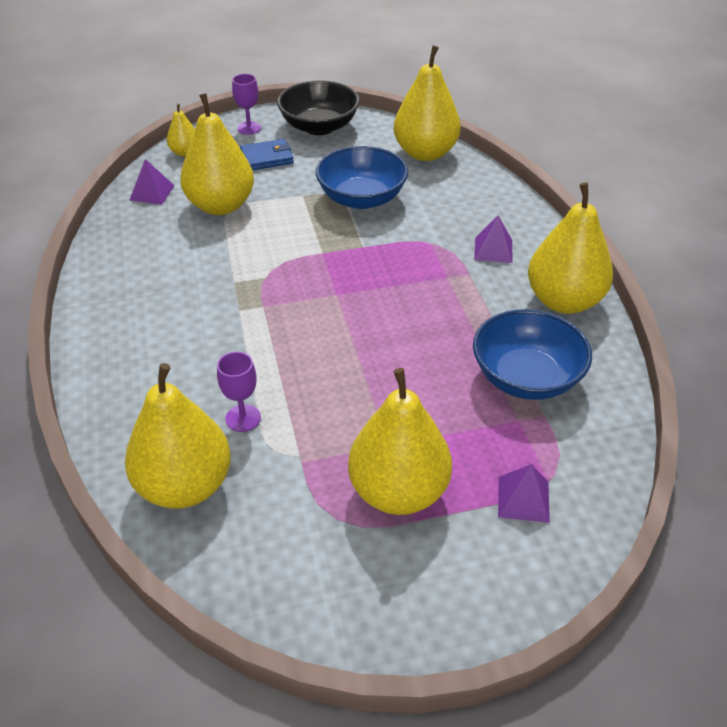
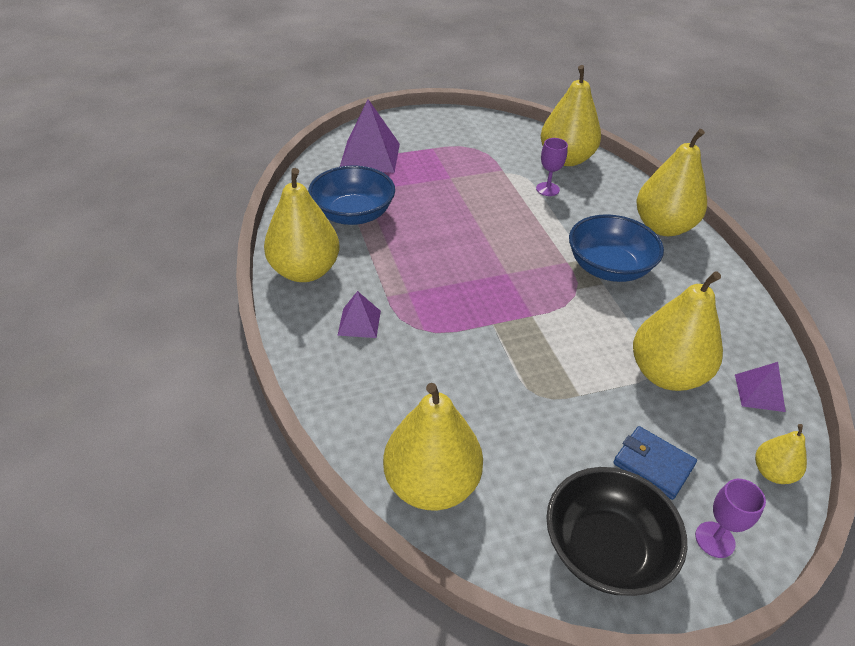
camera: 175 degrees right, 0 degrees up
(267, 158) = (653, 464): blue wallet -> blue wallet turned 60 degrees clockwise
(361, 198) = (507, 391): blue bowl -> blue bowl (608, 268)
(398, 491) = (442, 158): yellow pear -> yellow pear (663, 227)
(523, 499) = (370, 156): purple pyramid -> purple pyramid, size x1.87

